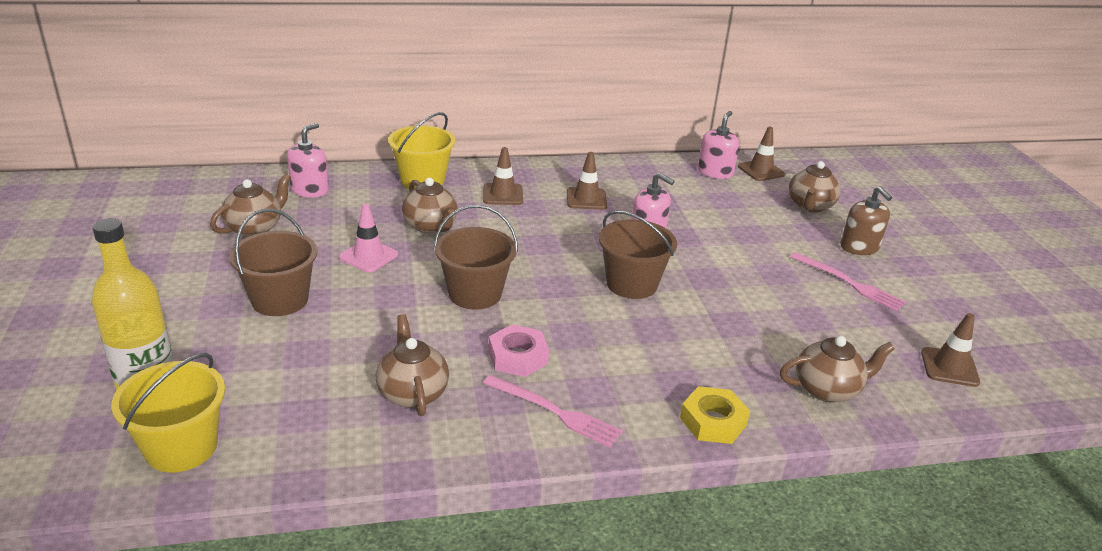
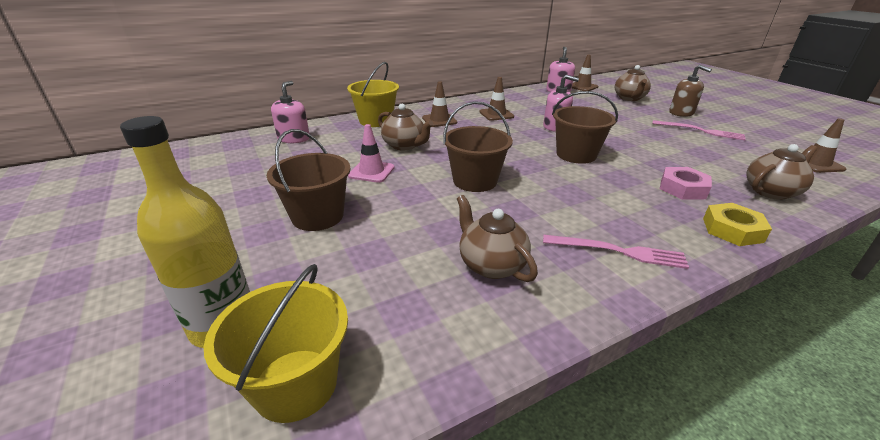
camera: 15 degrees left, 0 degrees up
(255, 228) = (263, 169): brown teapot -> none
(518, 357) = (548, 217): pink nut -> pink nut (683, 188)

